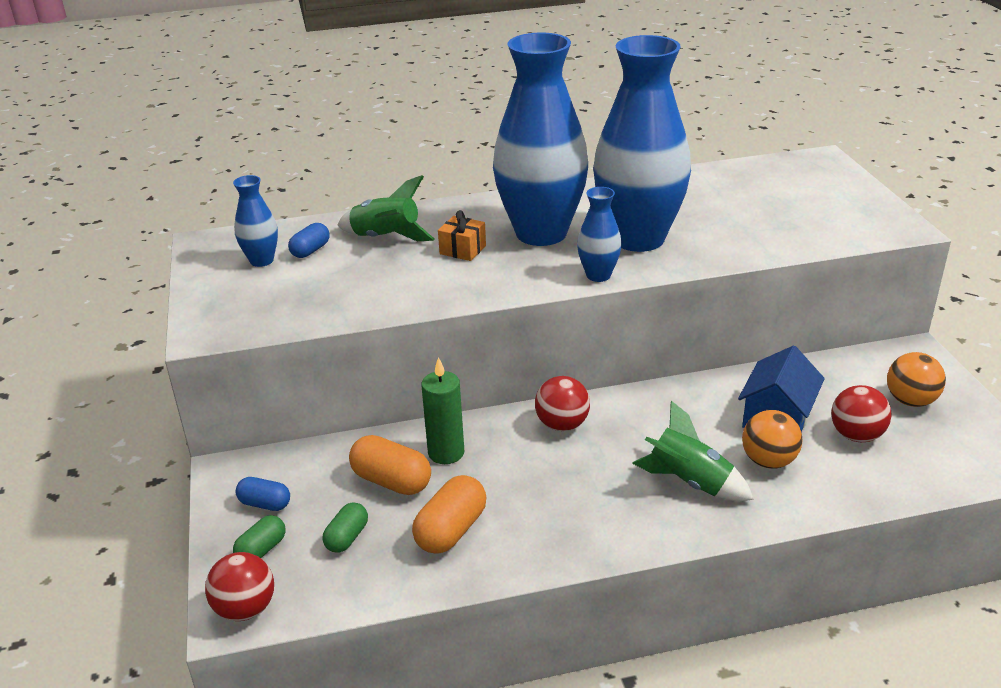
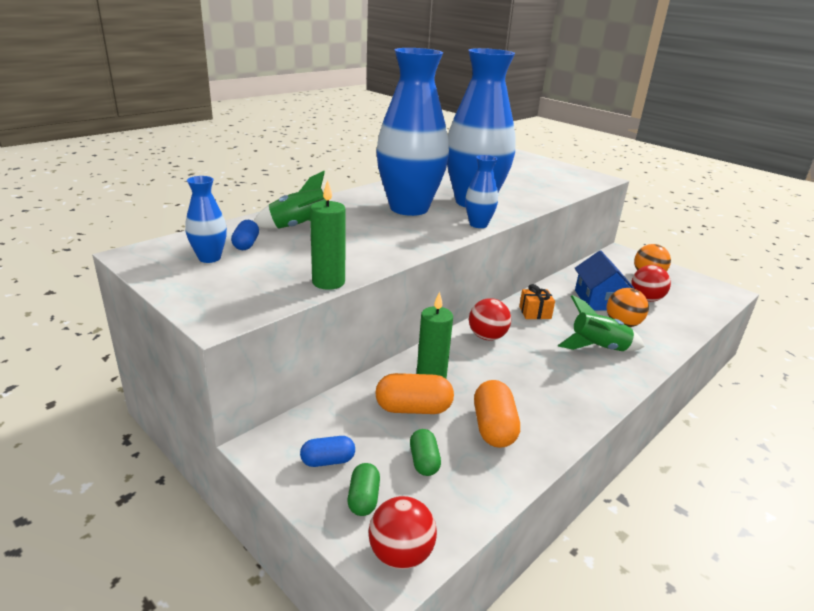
camera: 35 degrees left, 5 degrees down
(339, 317) = (328, 282): none -> green candle
(462, 250) = (368, 225): orange gift -> orange gift (535, 312)

